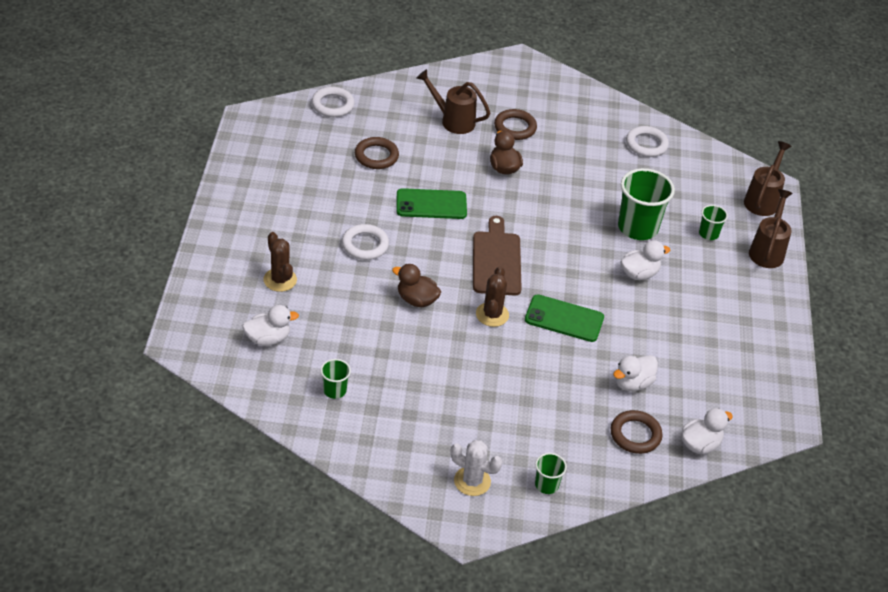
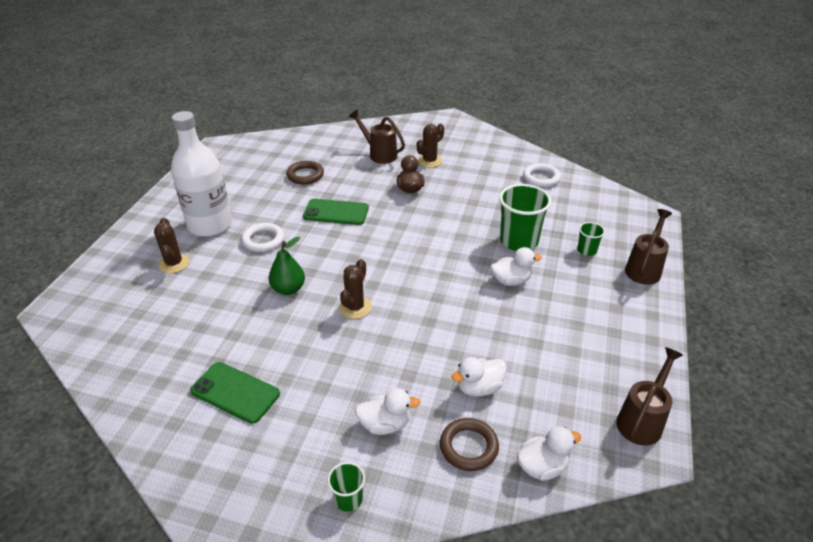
camera: 15 degrees right, 5 degrees down
(268, 339) = (134, 313): white duck -> white duck (385, 424)
(296, 230) = (210, 225): none -> white bottle
(332, 105) = (287, 140): white ring -> none
(334, 390) = (169, 368): green cup -> none
(416, 300) = (288, 289): brown duck -> green pear
(472, 481) = (265, 484): white cactus -> none
(496, 260) = (377, 260): brown cutting board -> none
(515, 127) = (429, 161): brown ring -> brown cactus
(564, 319) = (425, 316): green phone -> green phone (235, 392)
(762, 200) = (643, 225): brown watering can -> brown watering can (642, 420)

